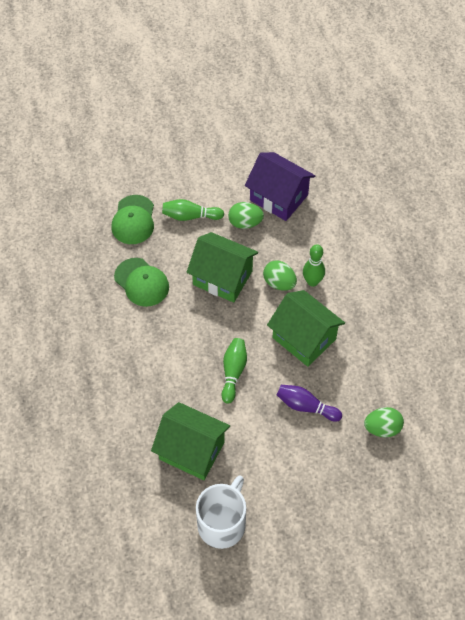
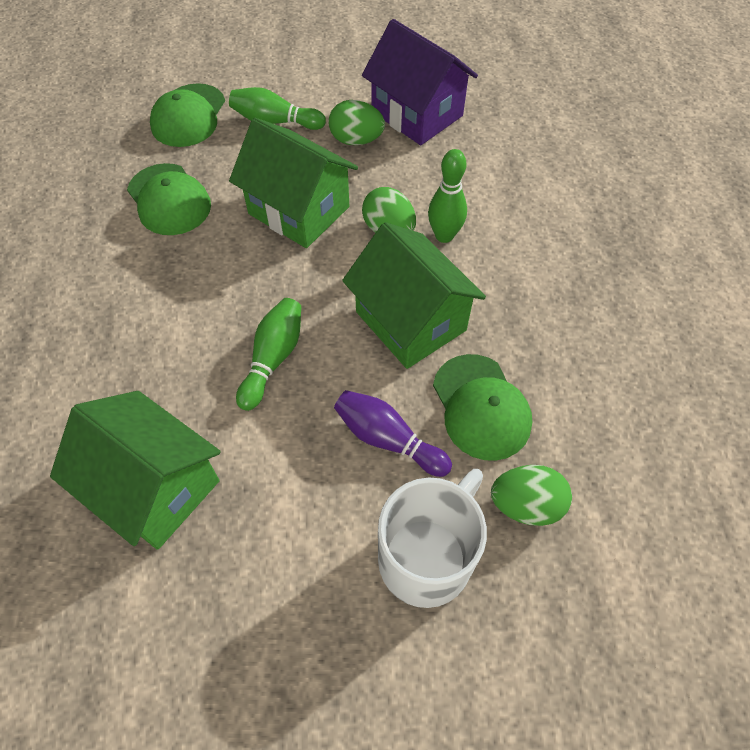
camera: 10 degrees right, 0 degrees up
(222, 523) = (165, 649): white mug -> white mug (427, 556)
(351, 381) = (481, 407): none -> green cap

